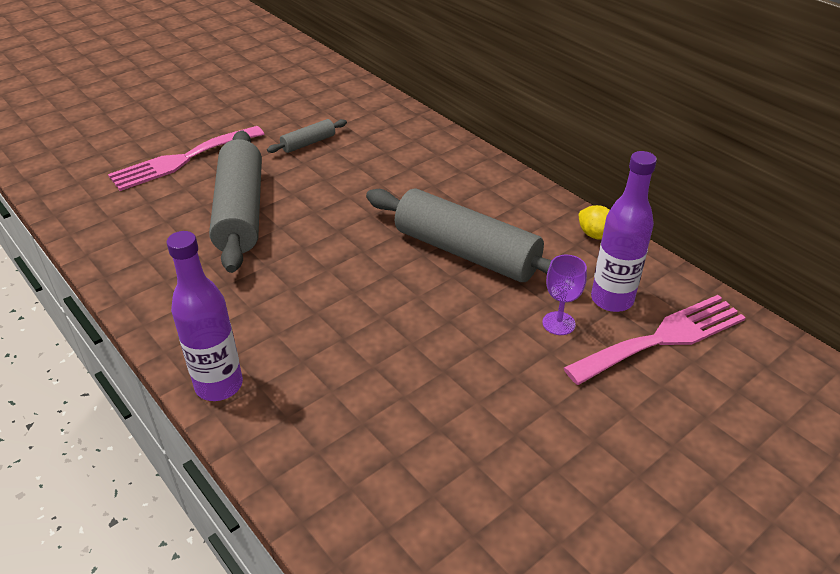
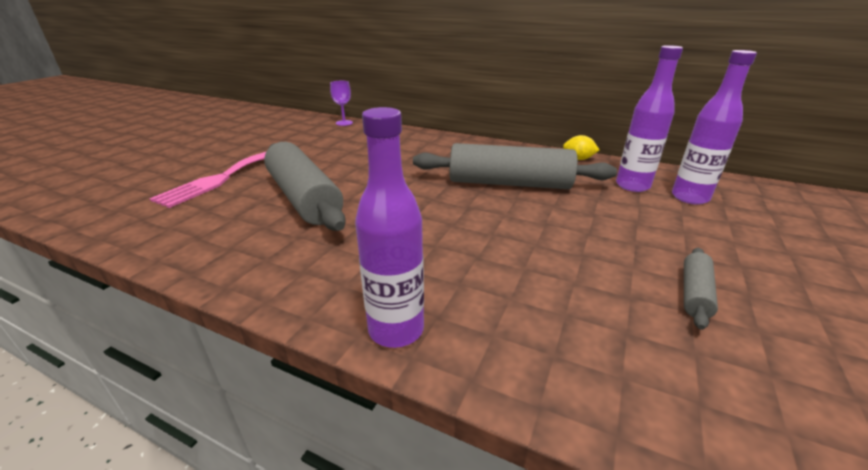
camera: 25 degrees left, 10 degrees down
(308, 143) = (327, 152): grey rolling pin -> grey rolling pin (694, 293)
(558, 323) = (619, 205): purple goblet -> purple goblet (344, 123)
(661, 339) = (689, 198): pink fork -> purple bottle

